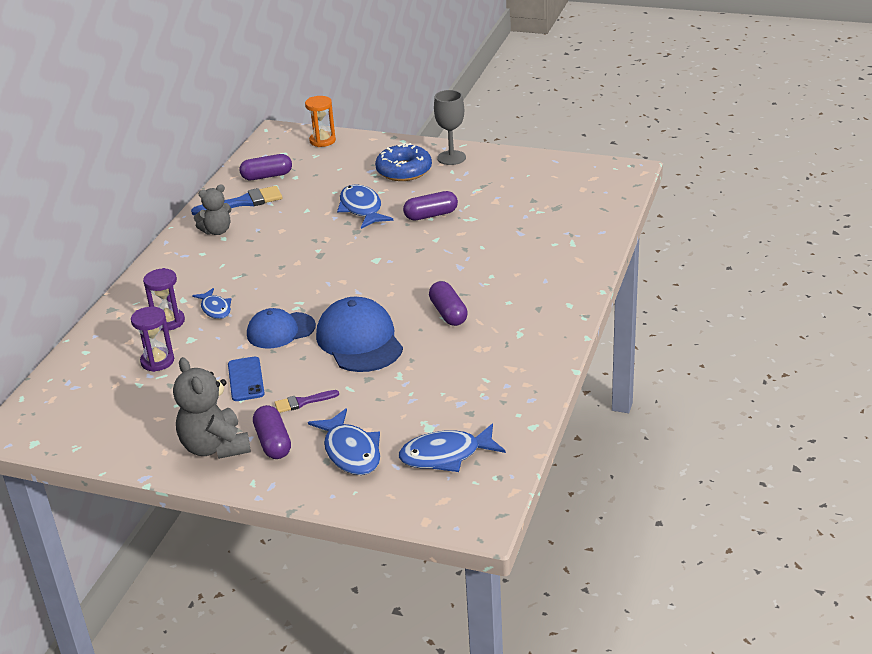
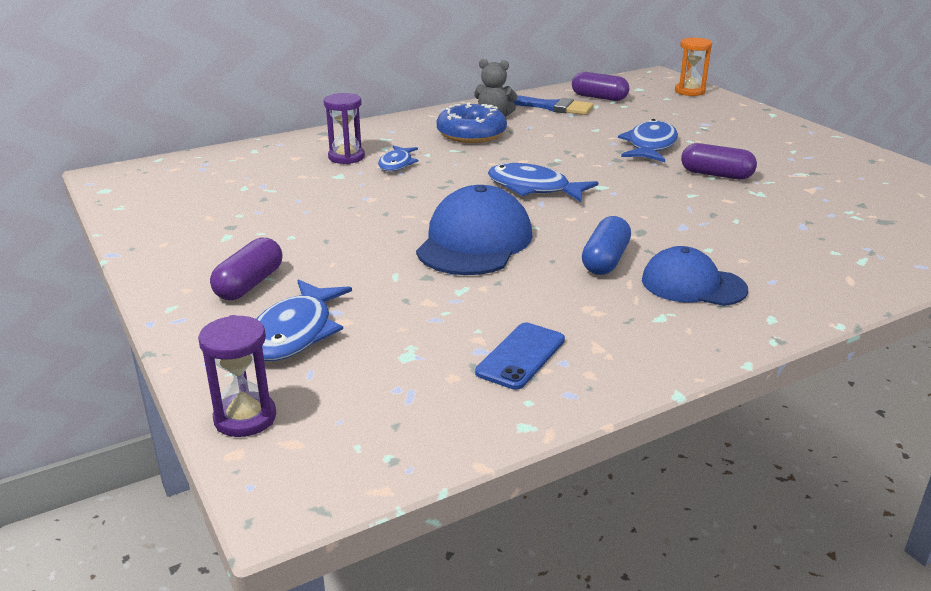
camera: 40 degrees right, 5 degrees down
(157, 361) = (287, 179): purple hourglass -> purple hourglass (245, 418)
(215, 447) = (202, 261): grey teddy bear -> none
(246, 379) = (324, 223): blue phone -> blue phone (520, 356)
(280, 330) = (419, 202): blue cap -> blue cap (693, 285)
(302, 402) = (334, 265): purple brush -> none
(404, 170) = (739, 134): blue donut -> blue donut (471, 134)
(446, 455) = (376, 395): blue fish -> blue fish (533, 188)
(448, 313) = (605, 260): purple capsule -> blue capsule
(451, 158) = (808, 141): grey goblet -> none

